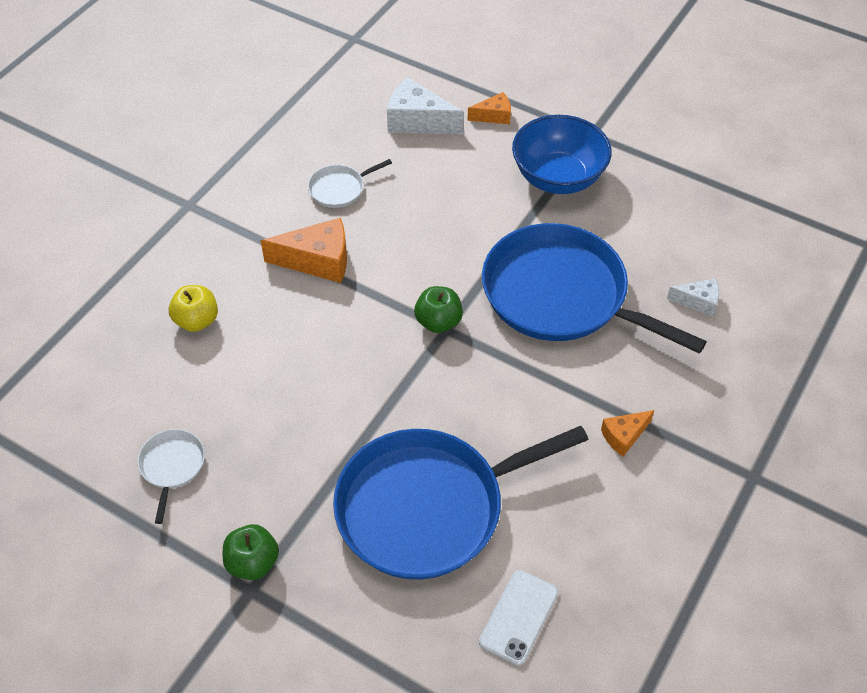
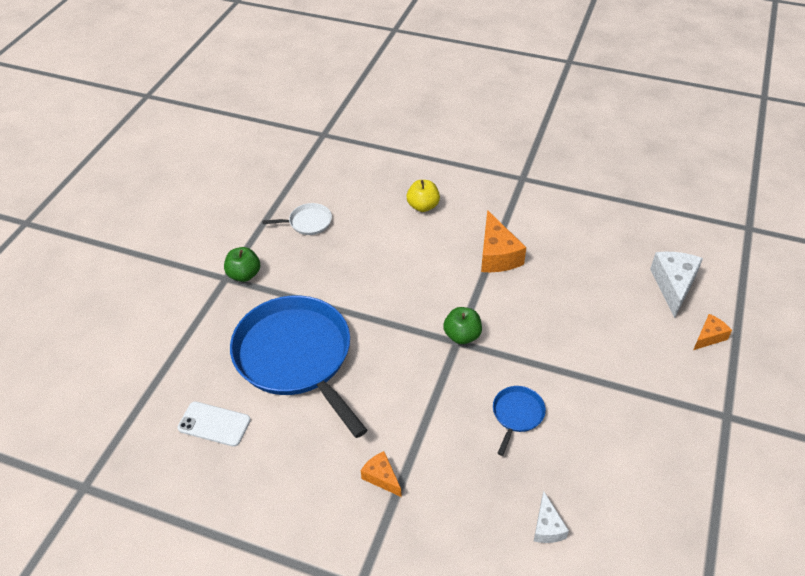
camera: 80 degrees right, 5 degrees down
(339, 189) = (573, 252): white pan -> none
(494, 116) = (709, 337): orange cheese -> orange cheese turned 105 degrees counterclockwise
(558, 177) = (655, 395): blue bowl -> none
(561, 295) = (517, 414): blue pan -> blue pan, size x0.41

